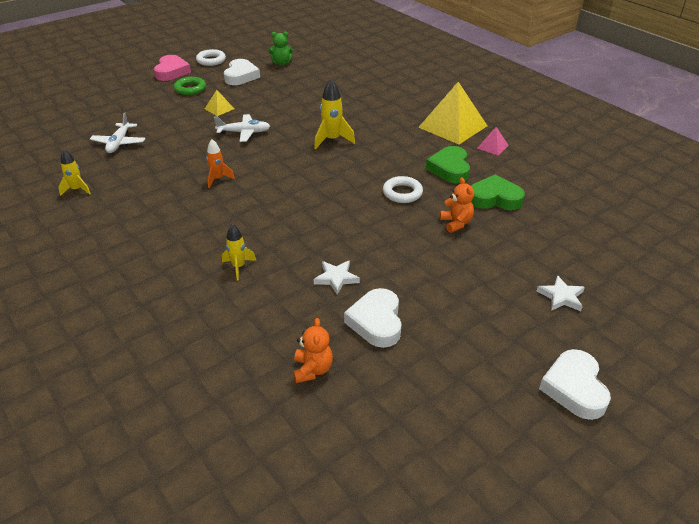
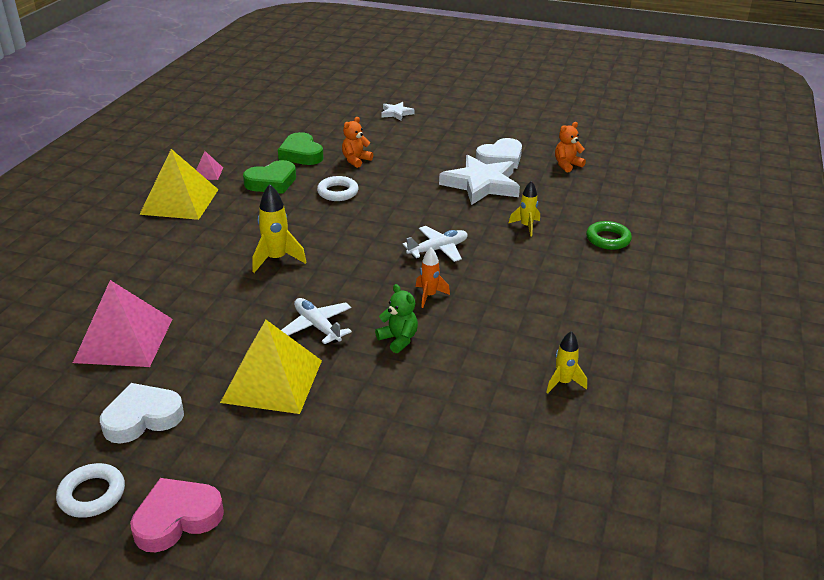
camera: 125 degrees left, 5 degrees down
(119, 143) = (445, 418): white plane -> white plane (438, 249)
(190, 89) = (230, 449): green ring -> green ring (608, 239)
(219, 108) = (272, 381): yellow pyramid -> yellow pyramid, size x2.21
(281, 63) = (59, 399): green teddy bear -> green teddy bear (398, 339)
(307, 82) = (124, 340): none -> pink pyramid
(336, 278) = (481, 184): white star -> white star, size x2.07
(574, 388) = (469, 99): white heart -> none

